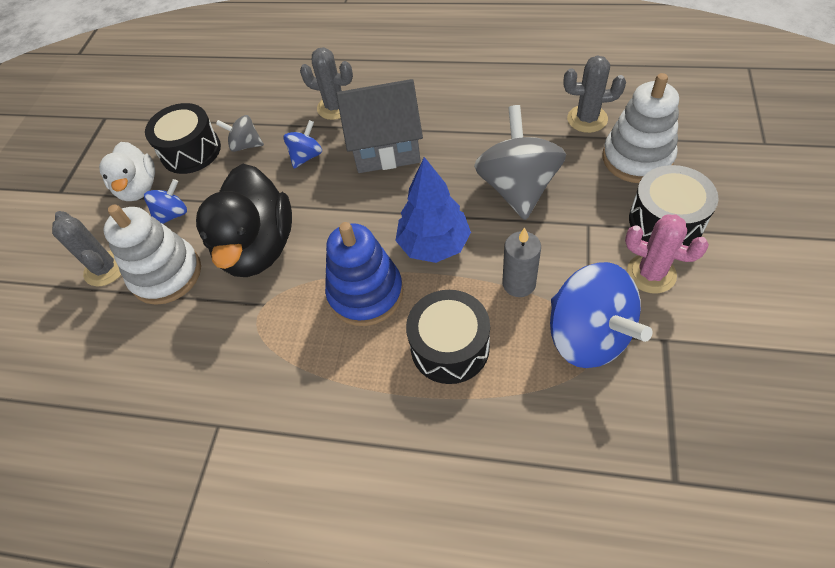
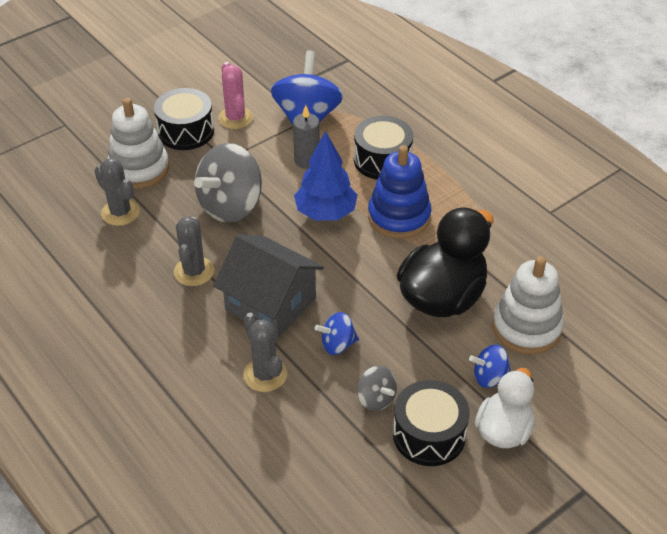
camera: 145 degrees left, 10 degrees down
(105, 268) = (574, 369): grey cactus -> grey cactus (194, 271)

